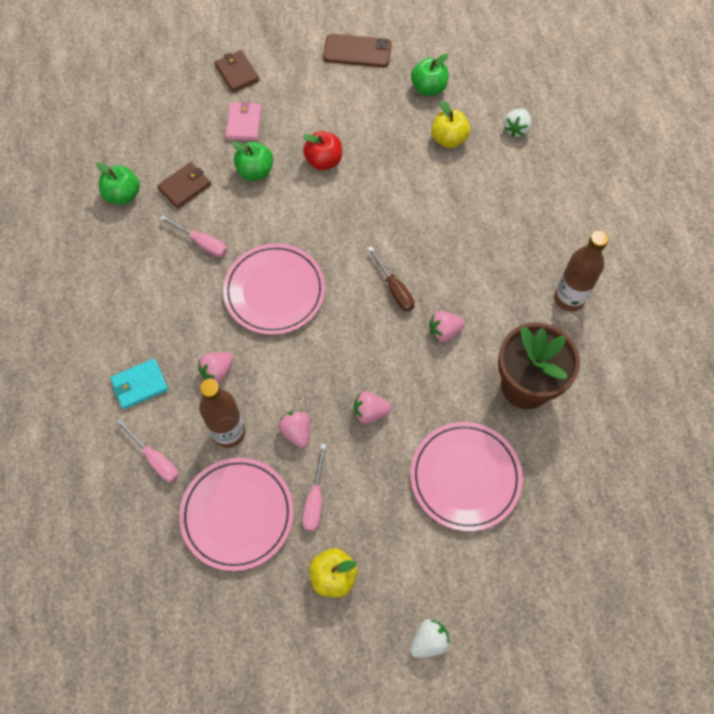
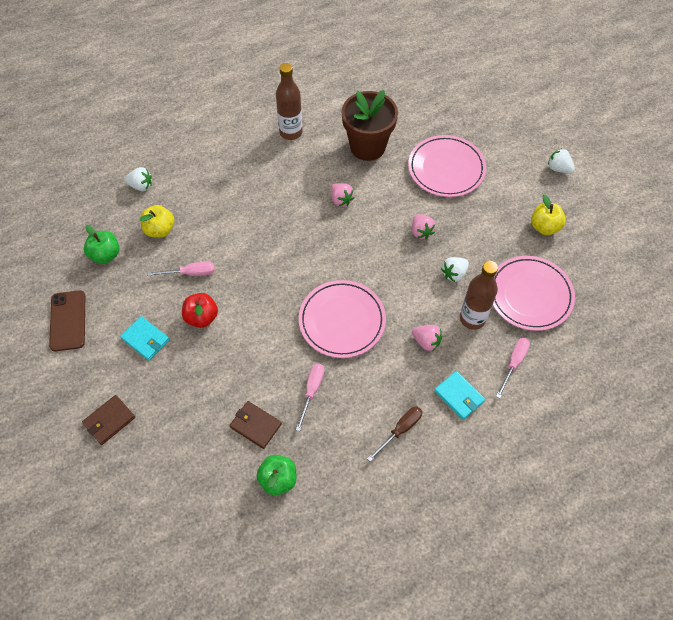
camera: 105 degrees left, 5 degrees down
(244, 123) = (171, 395): pink wallet -> none
(255, 171) = (225, 369): green apple -> none
(296, 432) = (454, 274): pink strawberry -> white strawberry
(314, 110) = (145, 339): none -> turquoise wallet
(315, 499) = (498, 250): pink screwdriver -> pink screwdriver (190, 273)
(394, 289) = (315, 238): brown screwdriver -> brown screwdriver (400, 430)

